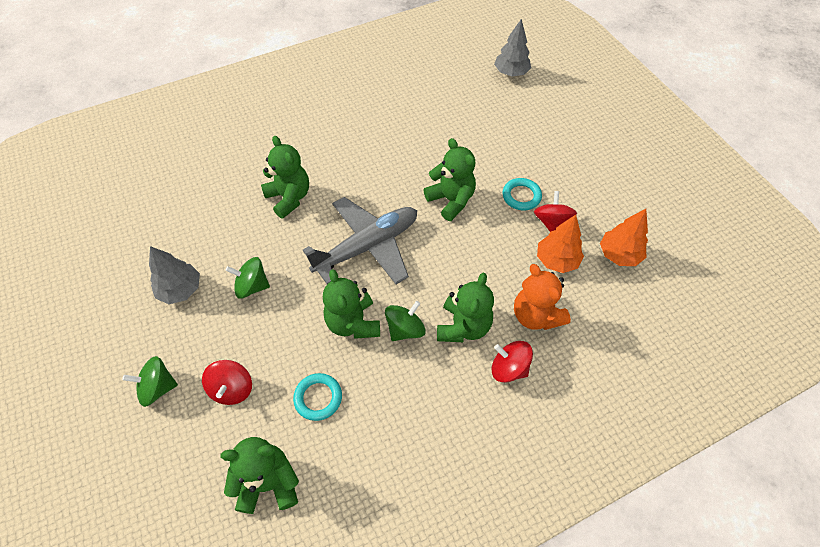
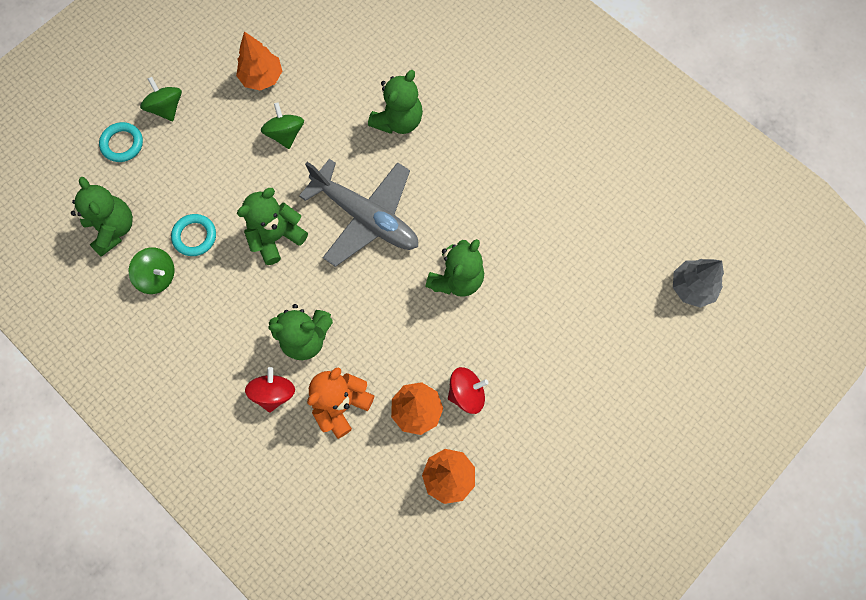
camera: 70 degrees right, 15 degrees up
(180, 290) = (262, 77): grey tree -> orange tree
(232, 389) = (182, 164): red spinning top -> none
(405, 329) = (285, 285): green spinning top -> green spinning top (158, 276)
(521, 196) = (491, 351): turquoise ring -> turquoise ring (122, 144)

